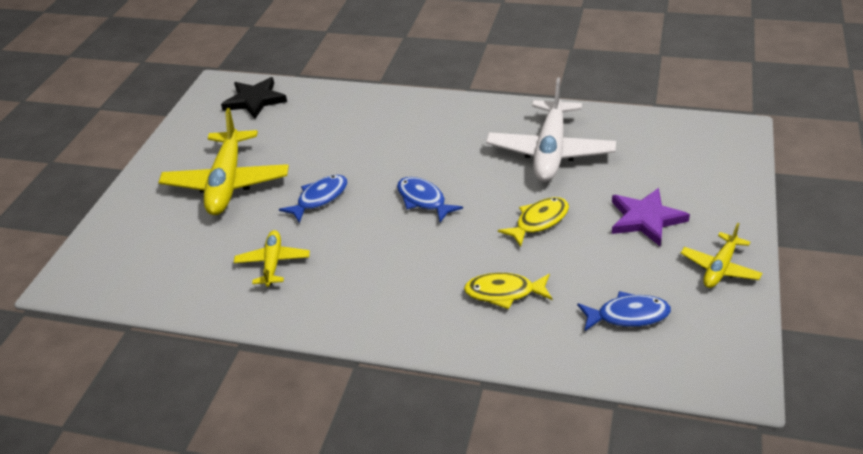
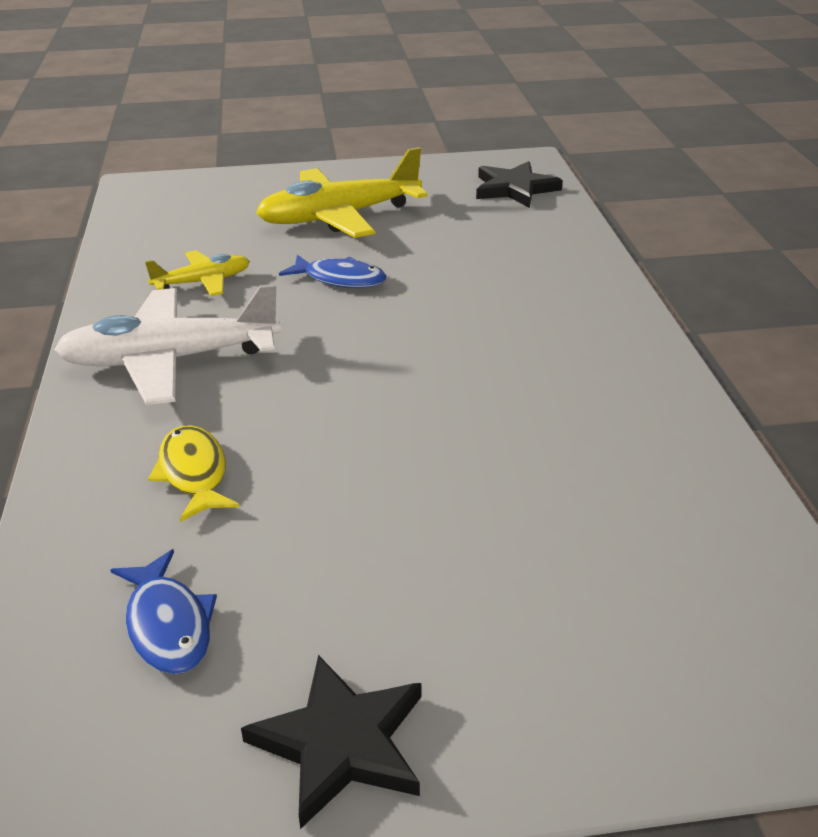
camera: 65 degrees right, 5 degrees down
(423, 200) = (377, 355): blue fish -> none
(539, 221) = (379, 473): yellow fish -> none
(550, 152) = (577, 447): white plane -> white plane (170, 360)
(645, 219) = (448, 602): purple star -> none
(720, 268) = (340, 743): yellow plane -> black star

